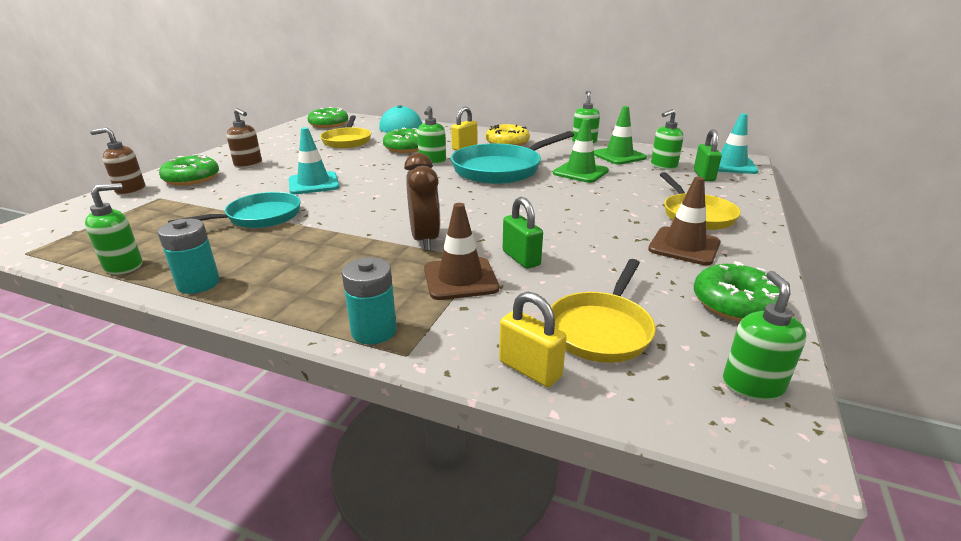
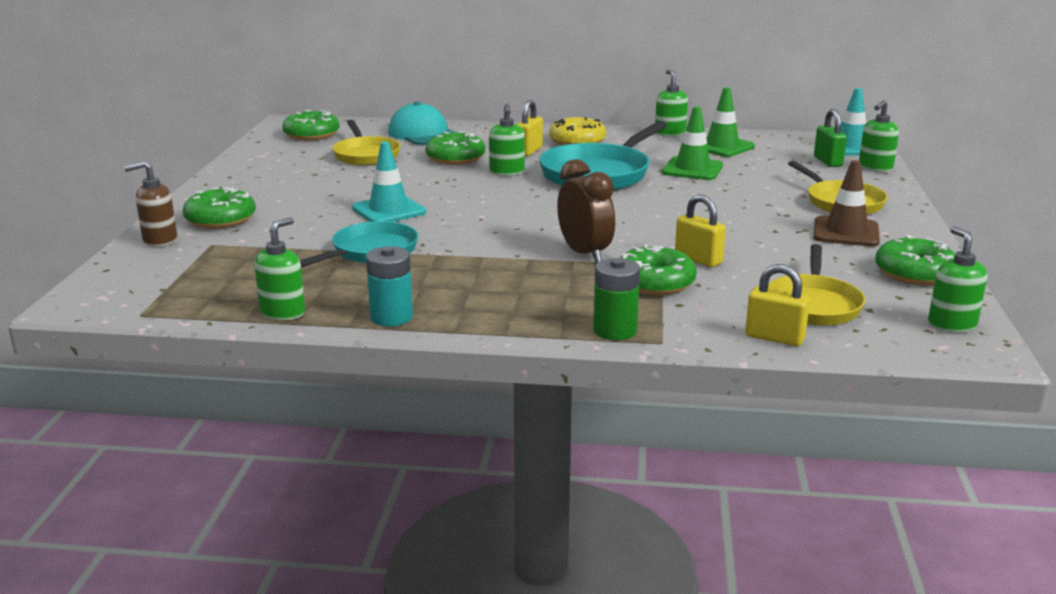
camera: 15 degrees left, 5 degrees down
(248, 164) = (271, 196): brown soap dispenser -> none
(374, 331) = (615, 330): turquoise battery -> green battery
(460, 279) = (655, 283): brown traffic cone -> green donut
(521, 258) = (698, 259): green padlock -> yellow padlock
(663, 166) = (778, 154): green soap dispenser -> green soap dispenser (875, 168)

